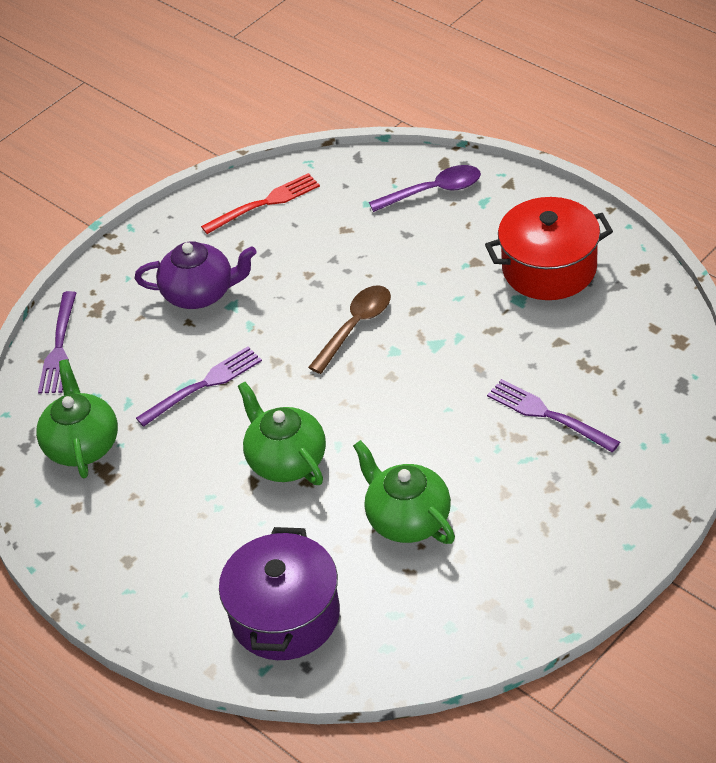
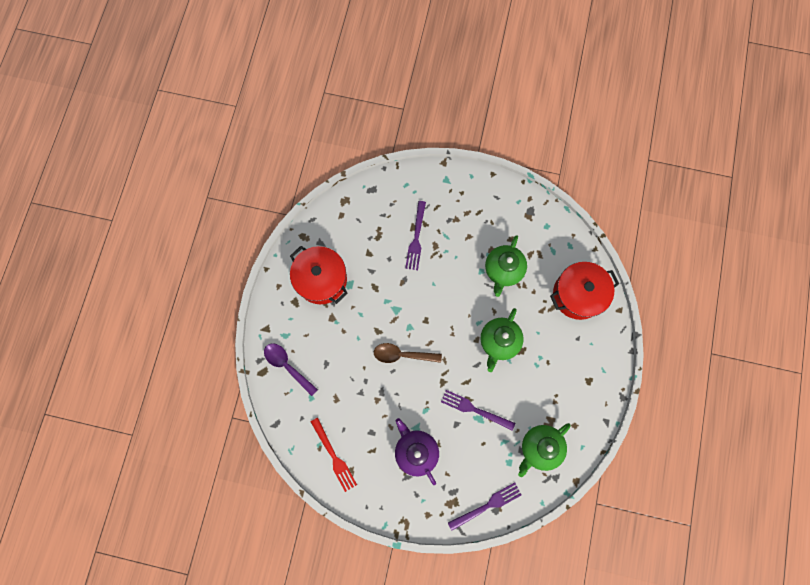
camera: 125 degrees left, 30 degrees up
(265, 203) = (334, 456): red fork -> red fork turned 150 degrees counterclockwise
(285, 615) = (578, 294): purple pot -> red pot

